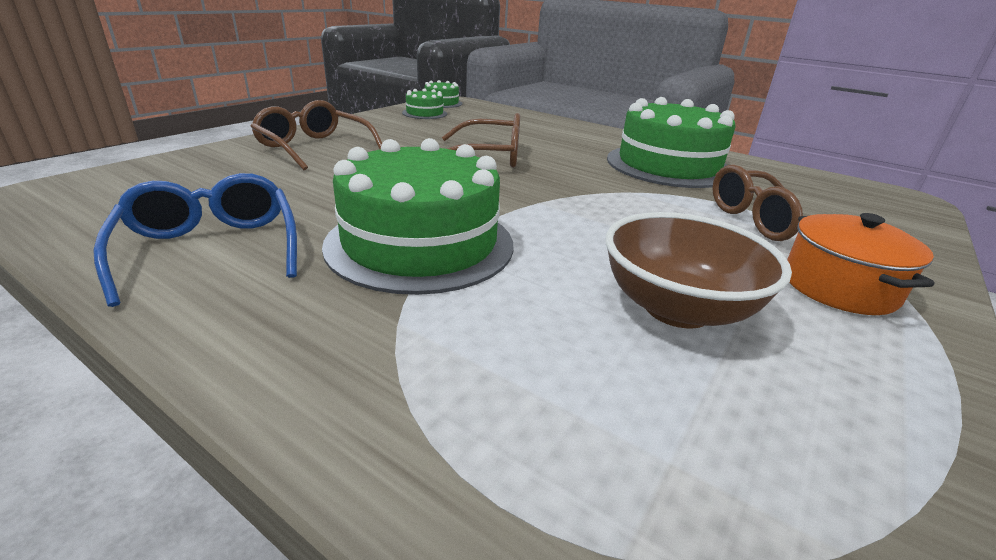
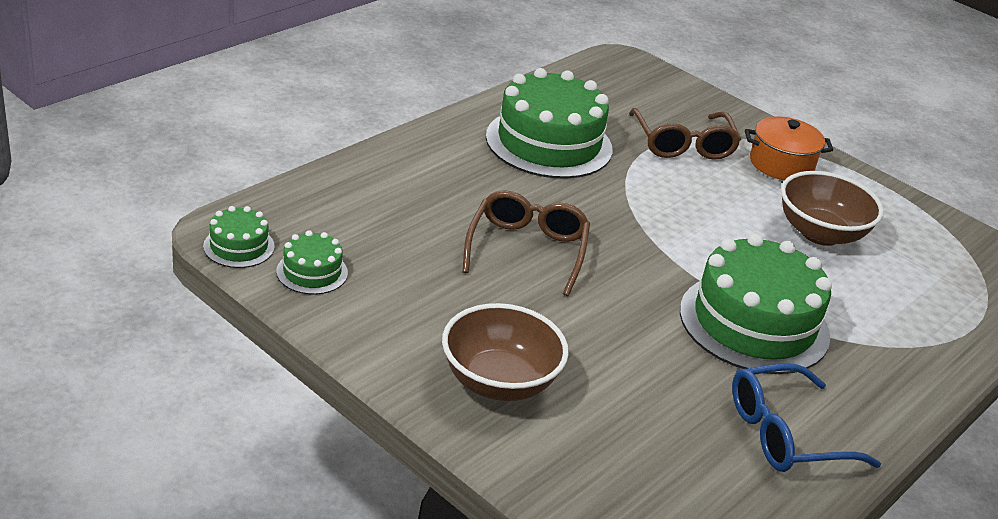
camera: 85 degrees left, 5 degrees up
(314, 148) = (499, 382): brown glasses -> brown bowl

